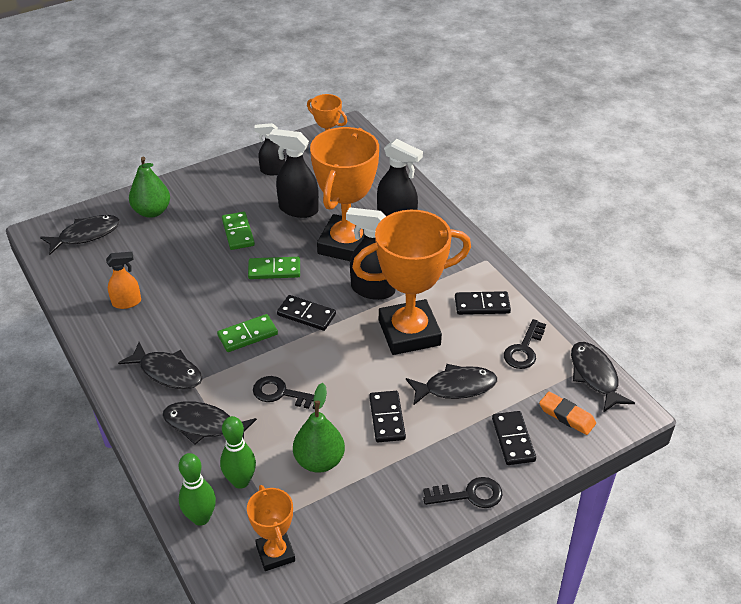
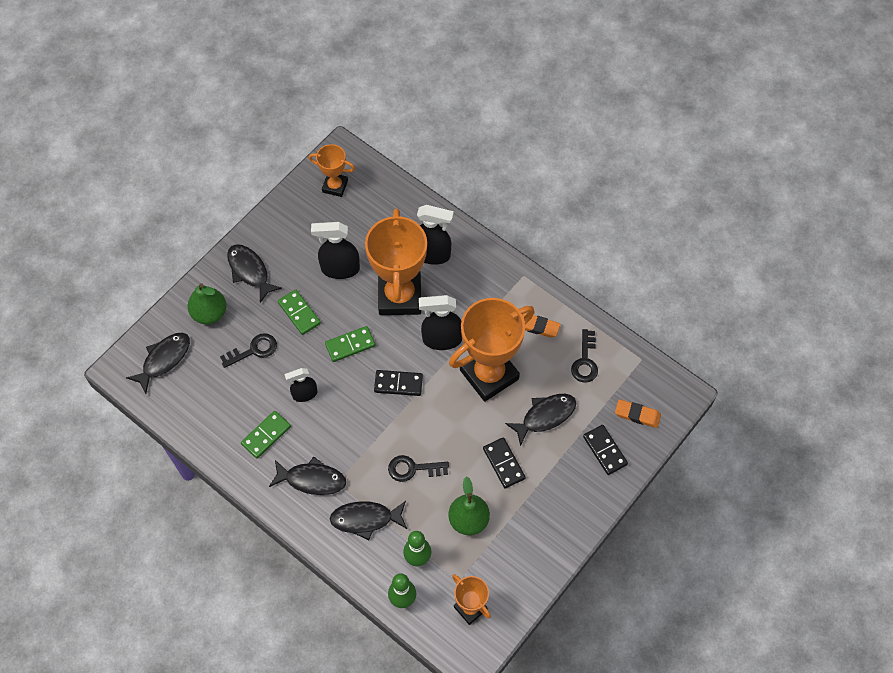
camera: 20 degrees left, 20 degrees up
(127, 302) = (241, 421): orange spray bottle -> none
(247, 335) = (359, 421): green domino -> green domino (266, 435)
(272, 171) = (296, 229): black spray bottle -> black spray bottle (304, 394)
(469, 495) = (589, 510): black key -> black key (253, 350)
(482, 305) = (537, 326): black domino -> orange eraser
(595, 376) = (647, 369): black fish -> black fish (250, 271)

